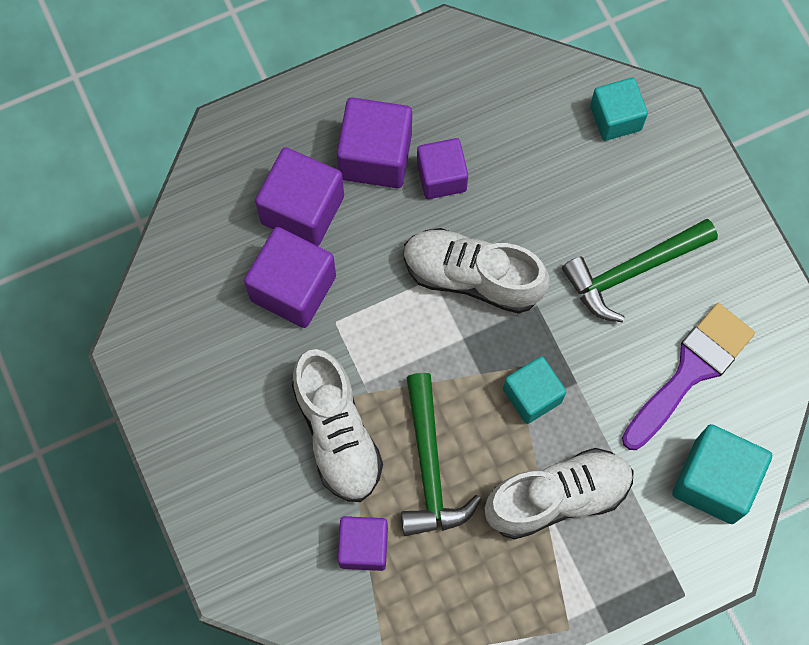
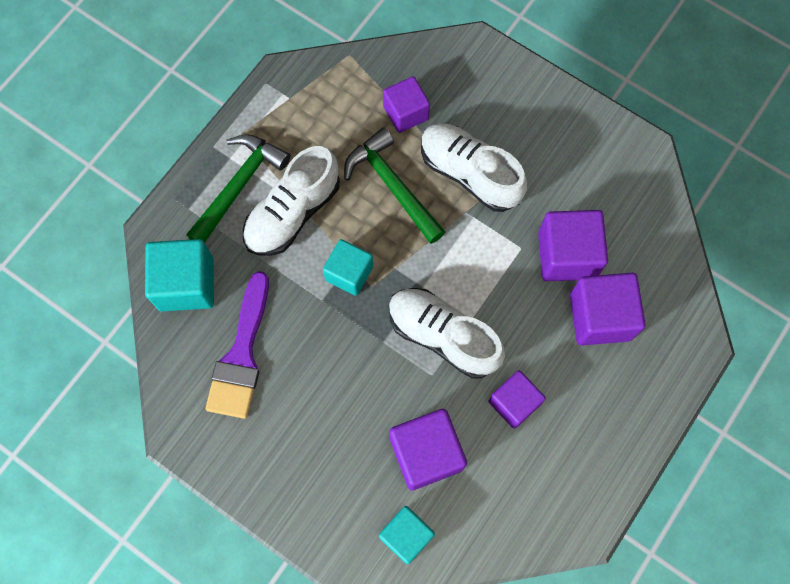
camera: 150 degrees right, 0 degrees up
(375, 156) = (574, 391): purple cube -> purple cube (426, 453)
(472, 277) = (443, 336): white shoe -> white shoe turned 135 degrees counterclockwise
(632, 271) = (325, 409): green hammer -> green hammer (239, 185)

